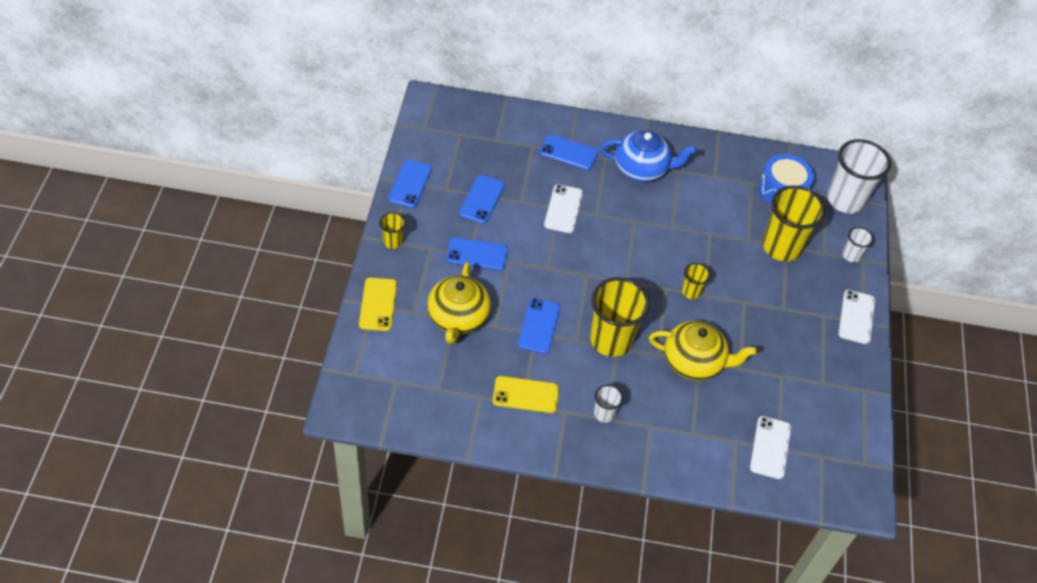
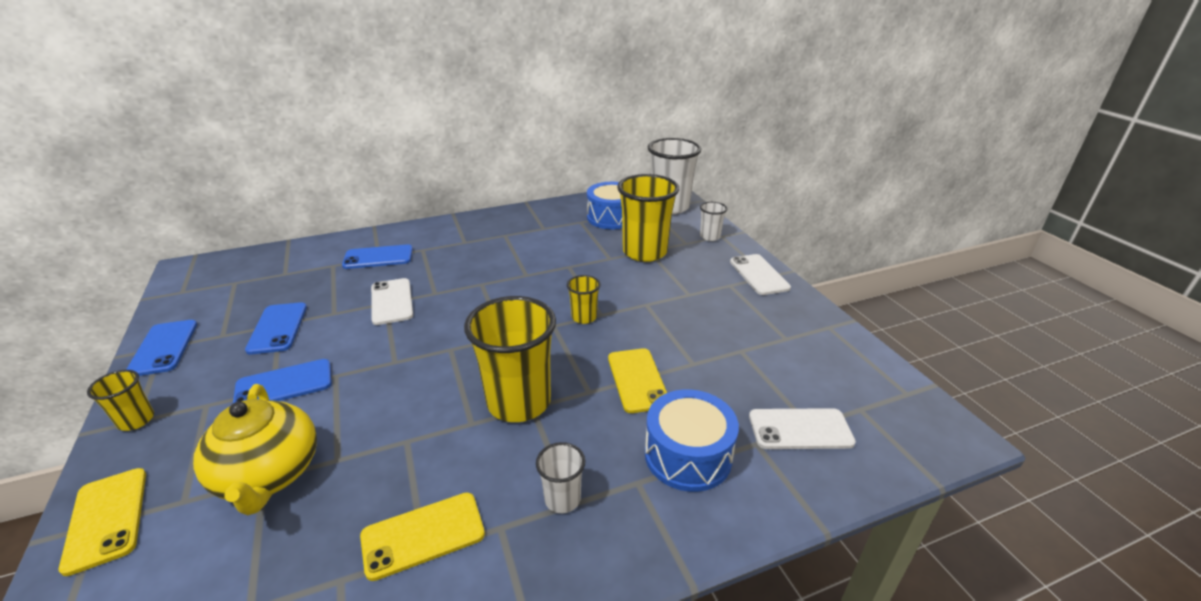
camera: 25 degrees left, 20 degrees down
(539, 326) = (408, 429): blue phone -> none
(642, 169) = (466, 245): blue teapot -> none
(689, 426) = (688, 455): none -> blue drum
(694, 362) = (637, 380): yellow teapot -> yellow phone
(770, 447) = (800, 429): white phone -> white phone turned 75 degrees counterclockwise

